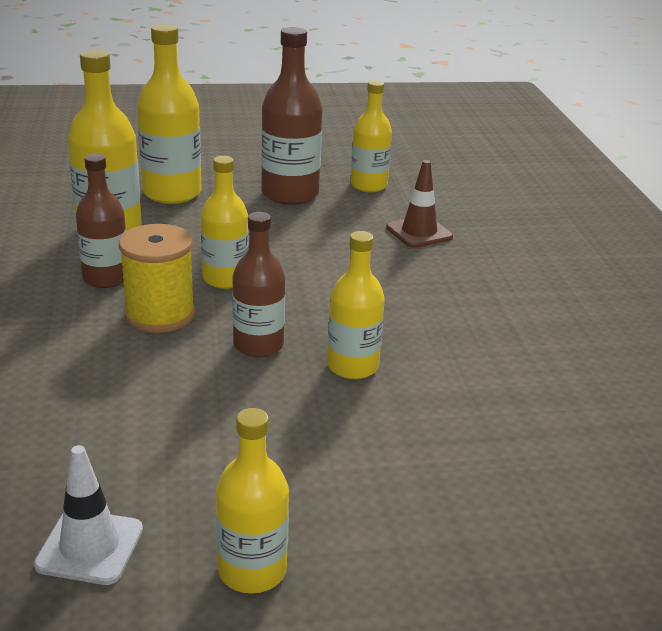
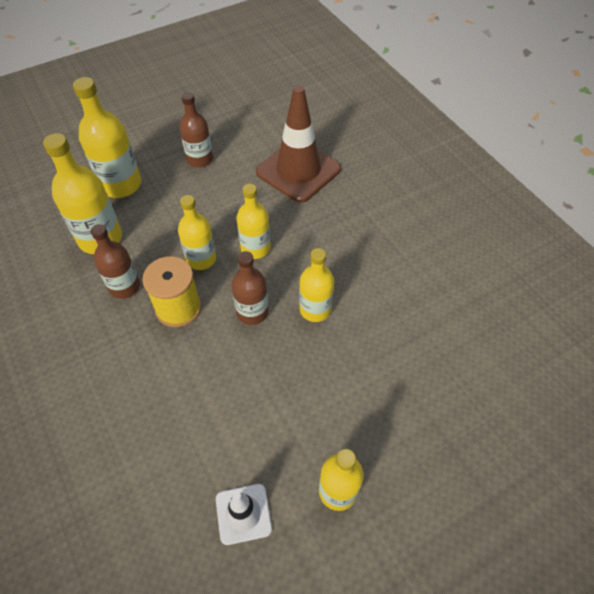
camera: 20 degrees left, 25 degrees up
(290, 194) = (200, 159): brown bottle -> brown bottle, size x0.66
(368, 185) = (246, 133): yellow bottle -> yellow bottle (255, 248)
(419, 232) = (298, 171): brown traffic cone -> brown traffic cone, size x1.89

